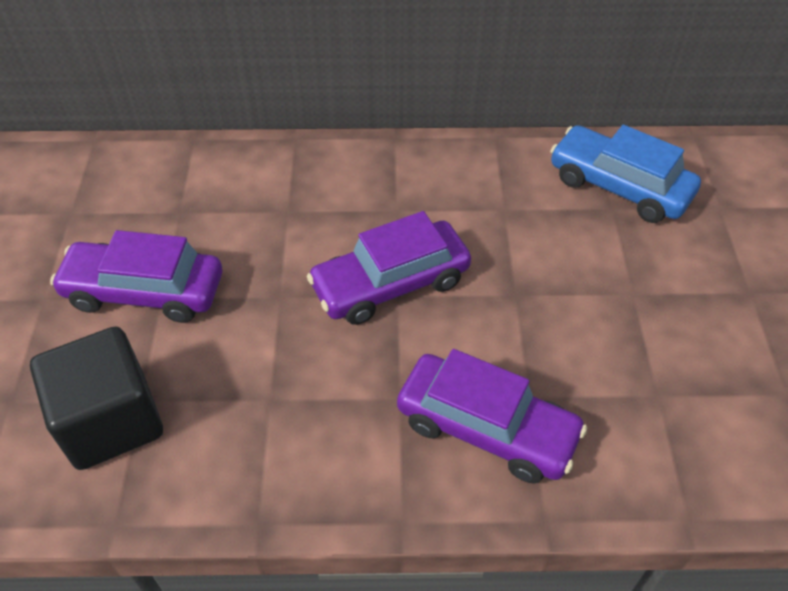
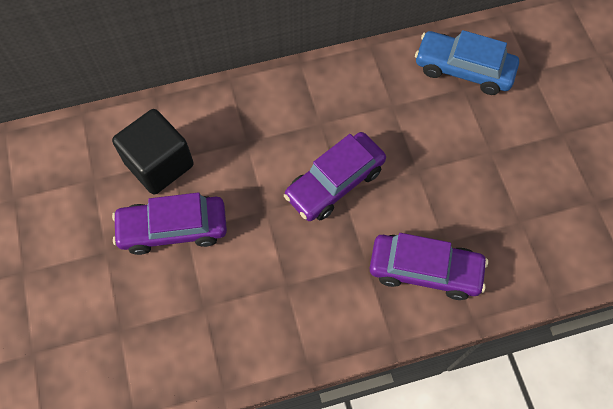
camera: 15 degrees left, 15 degrees up
(111, 421) = (191, 326): black cube -> black cube (159, 164)

